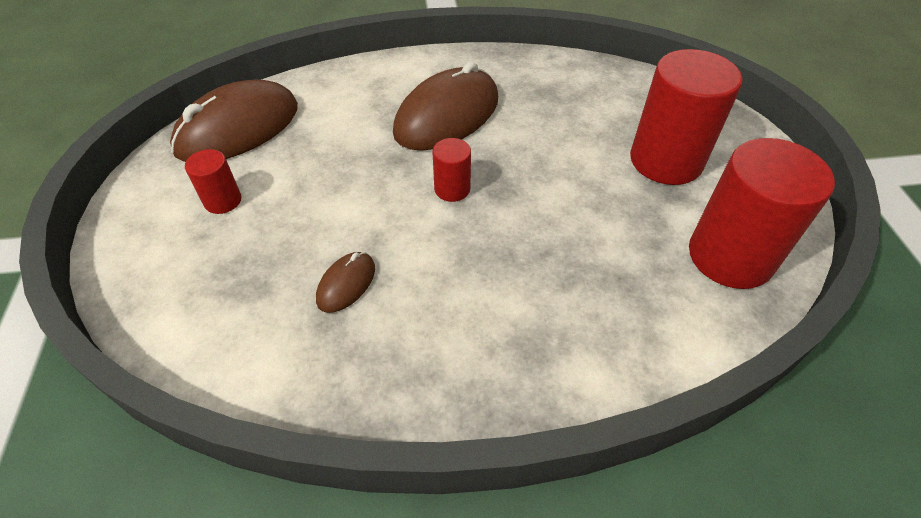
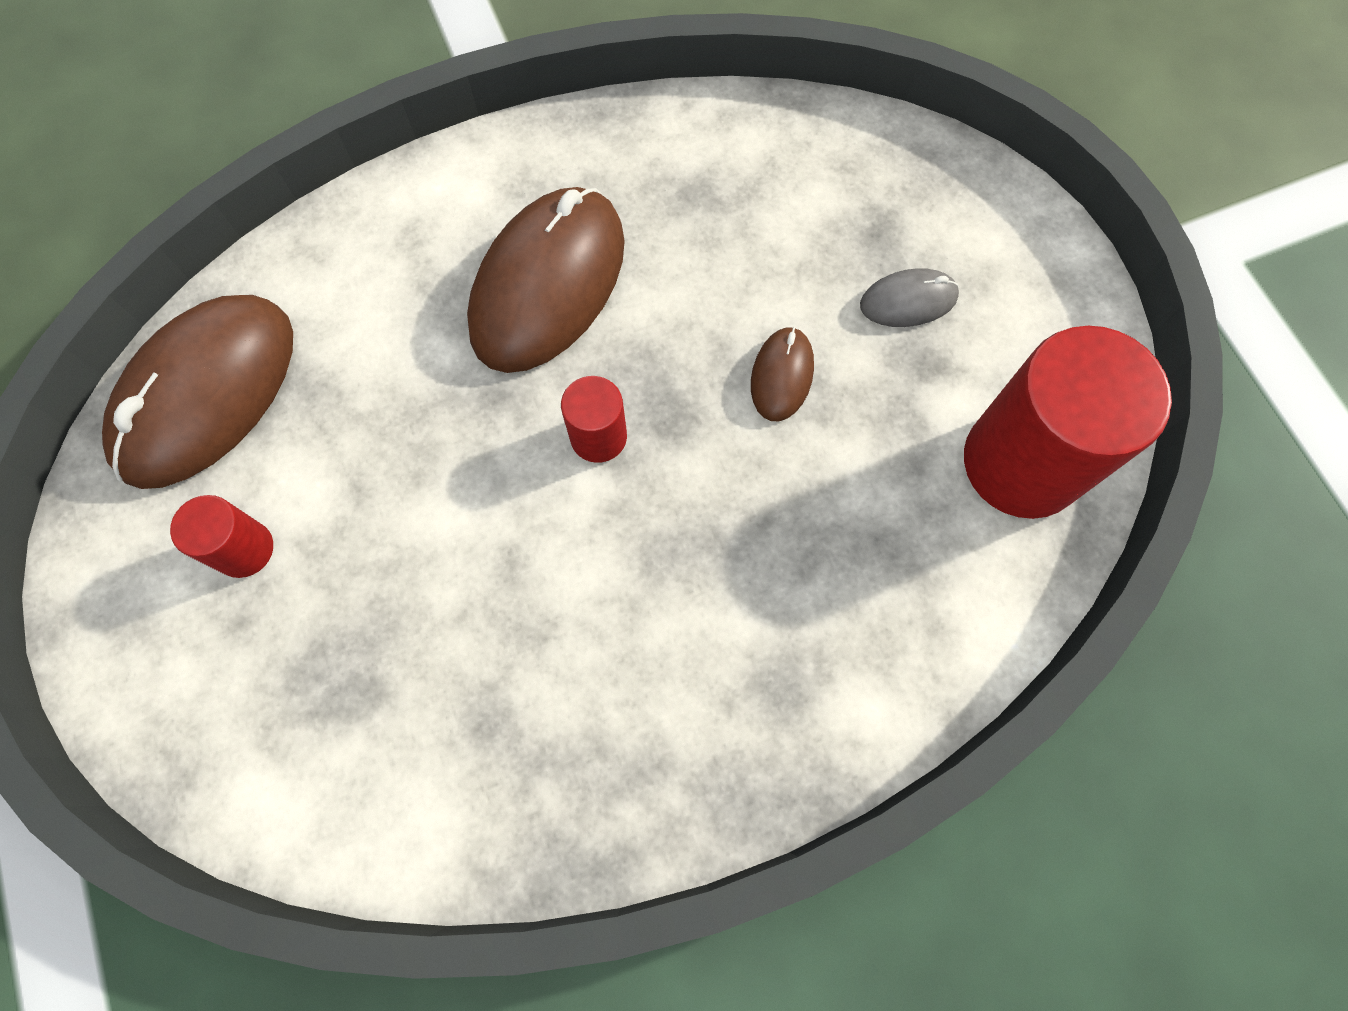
camera: 15 degrees left, 20 degrees up
(346, 284) = (493, 652): brown mouse -> brown mouse (782, 376)
(666, 161) = (908, 301): red cylinder -> grey mouse

